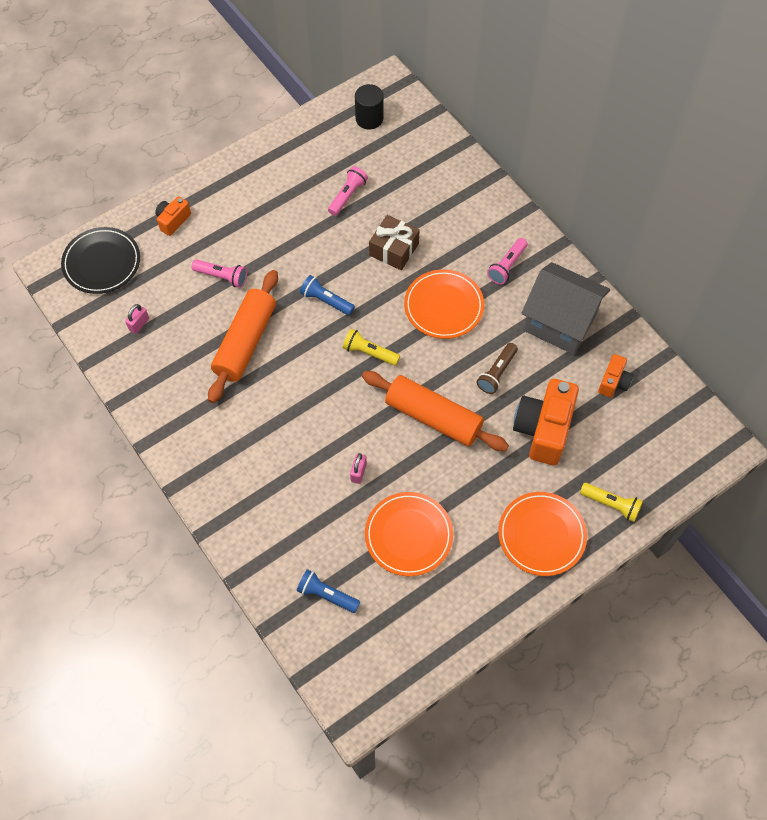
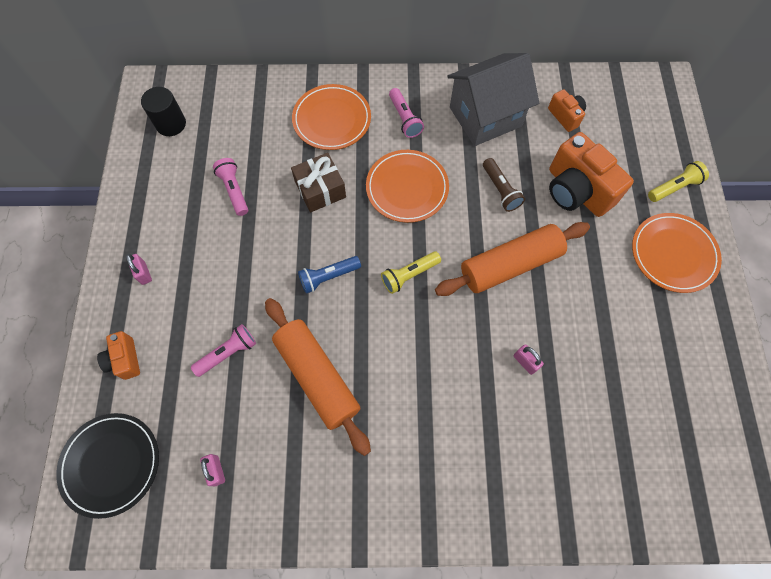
camera: 55 degrees left, 5 degrees up
(240, 187) = (143, 273): none -> pink padlock
(327, 595) = (635, 471): blue flashlight -> none
(408, 535) = (614, 359): orange plate -> orange plate (332, 119)

